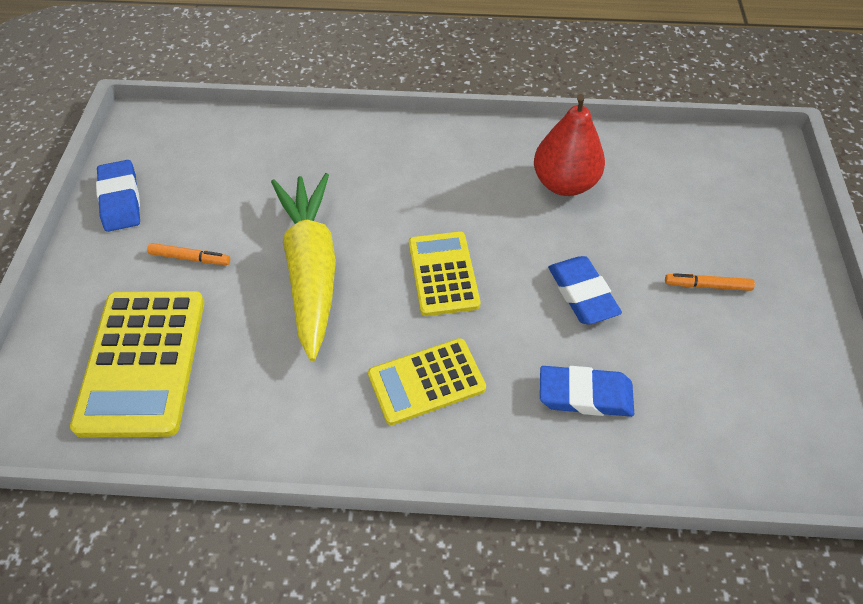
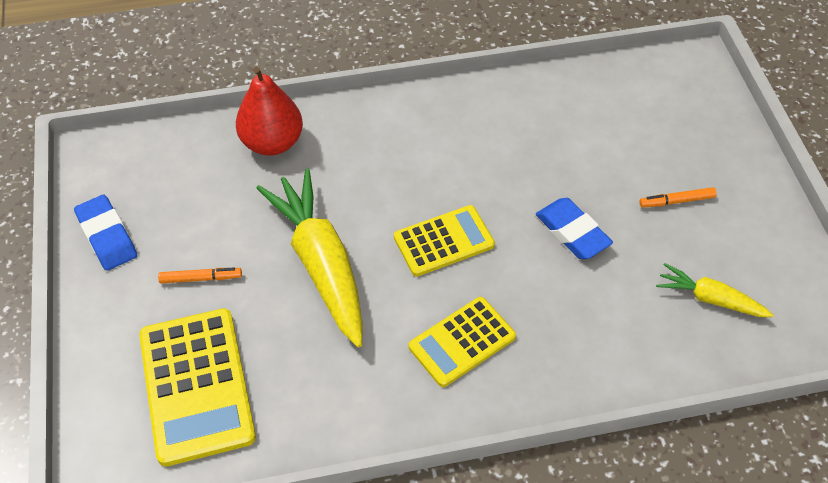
camera: 15 degrees left, 0 degrees up
(443, 274) = (443, 241): yellow calculator -> yellow calculator turned 90 degrees clockwise
(564, 183) = (526, 131): red pear -> red pear (272, 142)
(585, 395) = (601, 321): blue eraser -> none
(717, 399) = (710, 299): none -> yellow carrot

